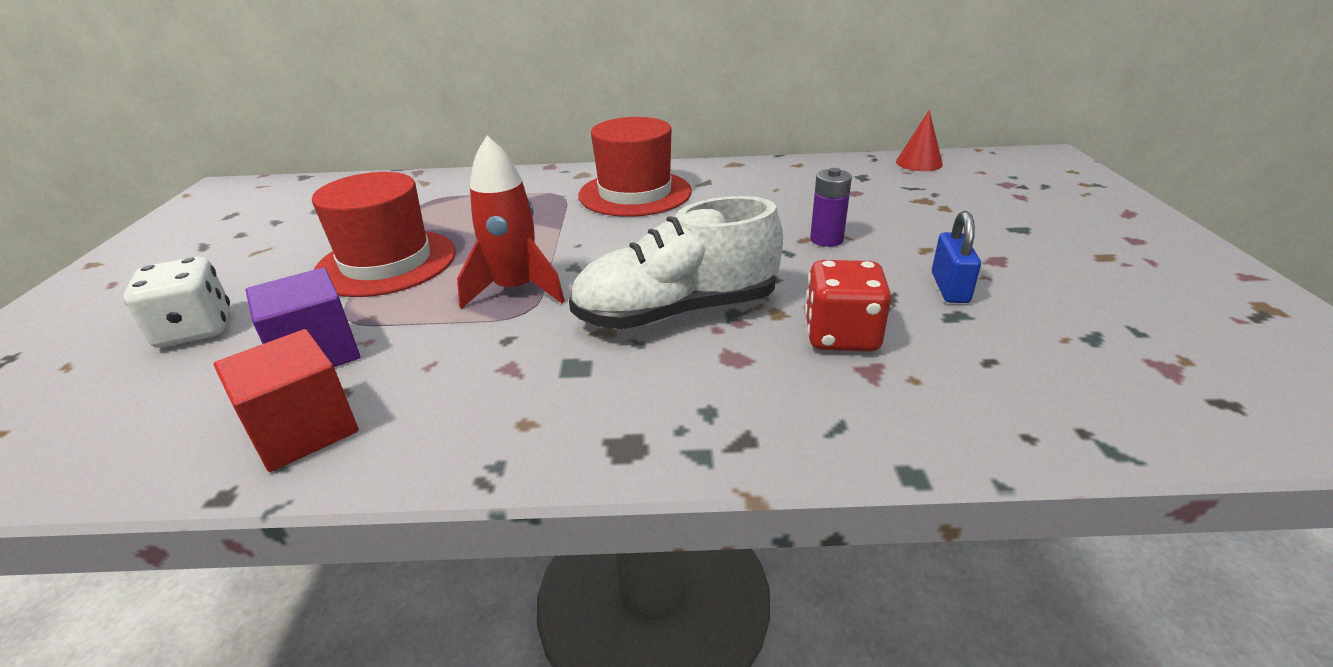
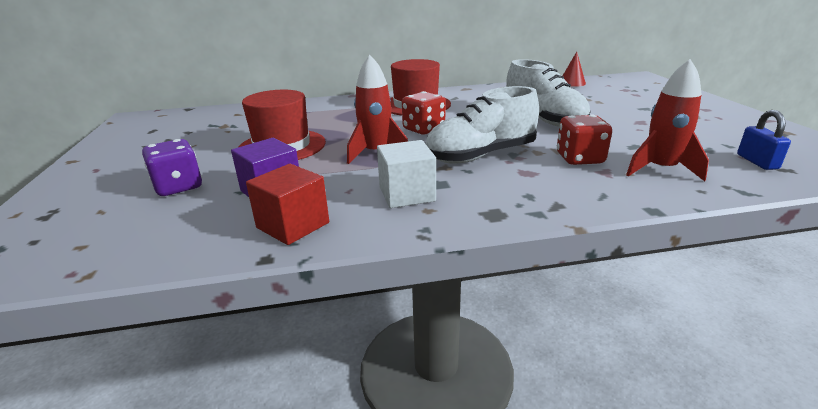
camera: 10 degrees left, 5 degrees down
(195, 330) = (178, 187): white dice -> purple dice
(511, 384) = (407, 194): none -> white cube
(618, 246) = (423, 129): none -> red dice
(826, 239) = (543, 119): purple battery -> white shoe
(950, 288) = (624, 135): blue padlock -> blue padlock (757, 162)
(975, 377) = (660, 169): none -> red rocket

